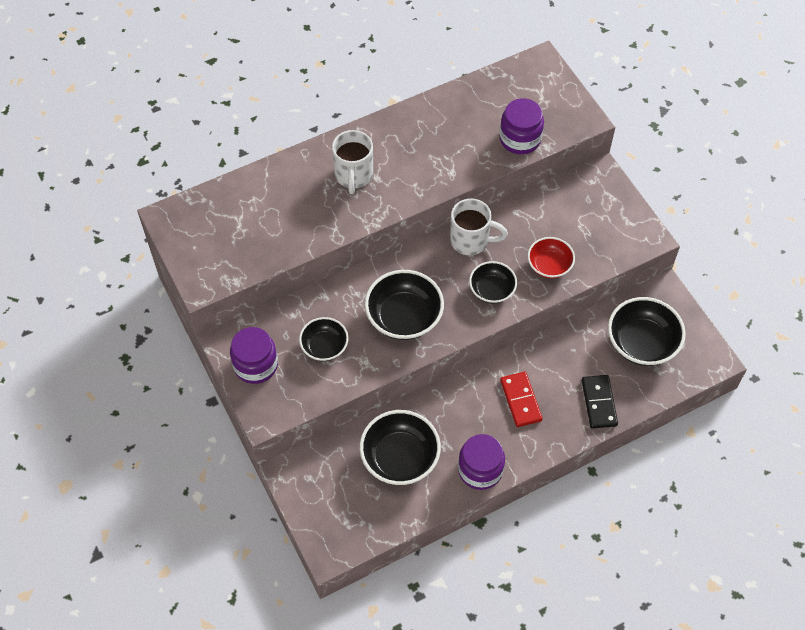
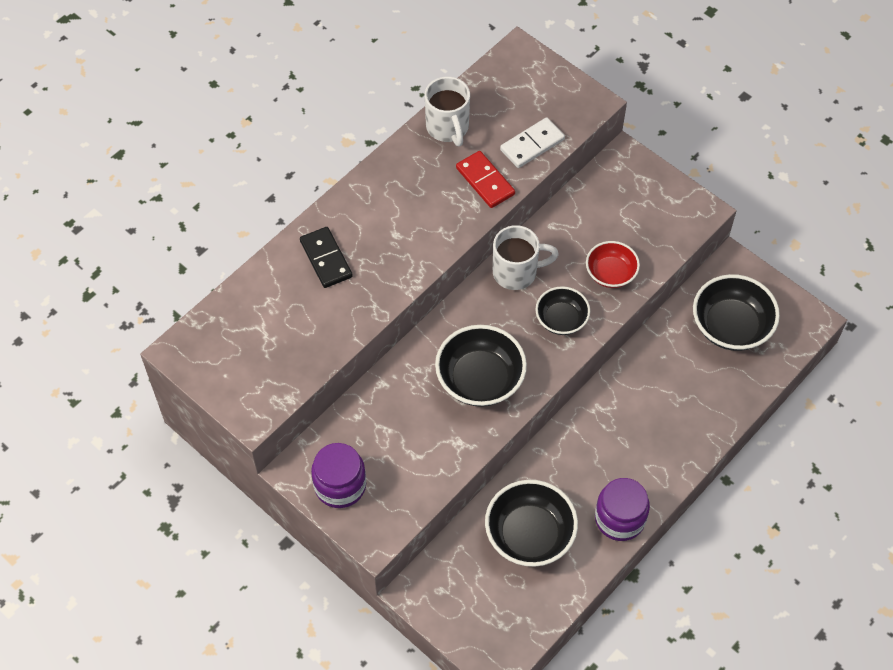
camera: 20 degrees left, 0 degrees up
(324, 347) = (407, 440): black bowl -> none
(353, 176) = (369, 240): white mug -> white mug (448, 128)
(520, 139) = (532, 145): purple jar -> white domino
(520, 400) = (631, 429): red domino -> red domino (485, 181)
(599, 403) = (713, 404): black domino -> black domino (326, 259)

